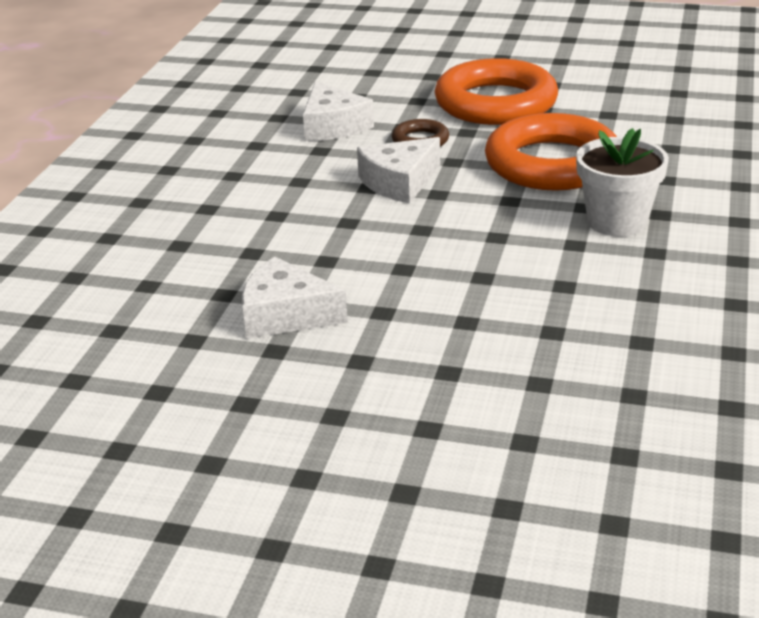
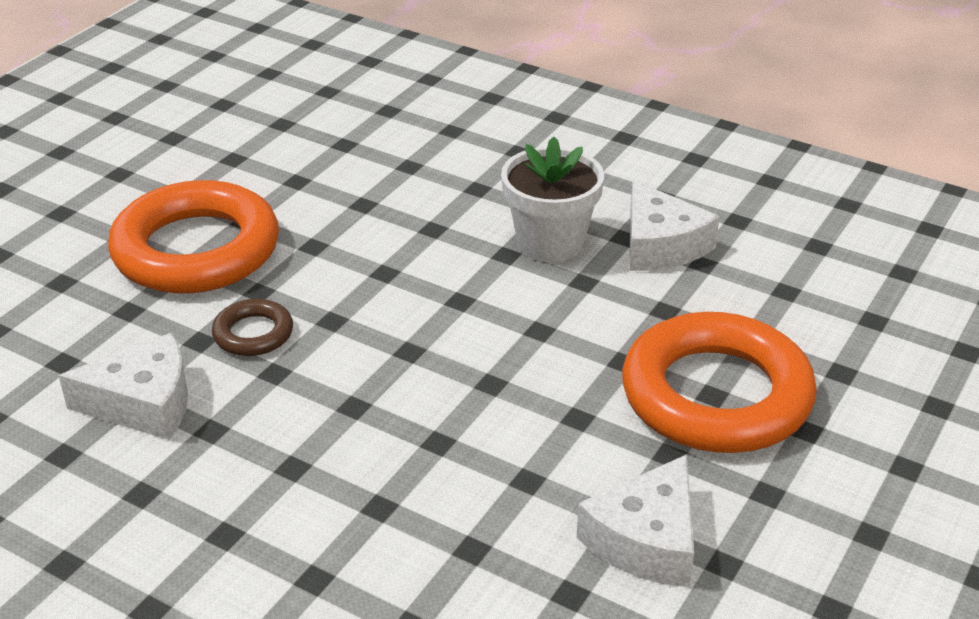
camera: 75 degrees left, 5 degrees up
(399, 182) = (359, 376): white cheese -> white cheese (660, 245)
(552, 164) = (391, 249): orange ring -> orange ring (716, 395)

